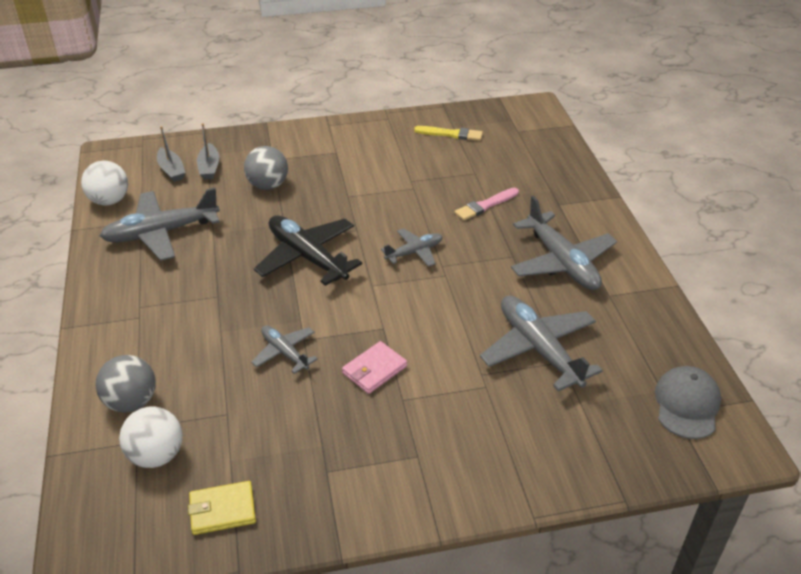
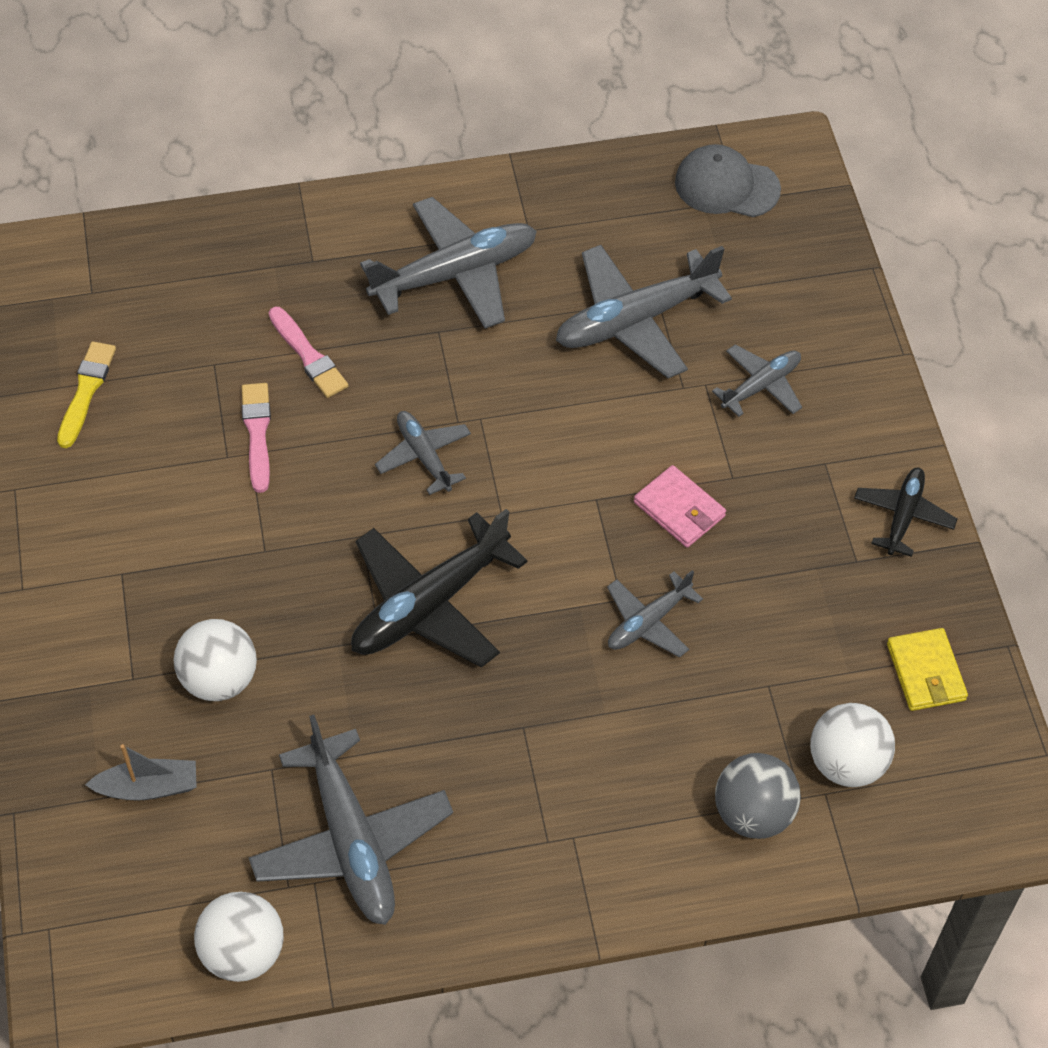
camera: 90 degrees left, 15 degrees up
(171, 170) = (150, 855): grey boat -> none
(268, 185) = (219, 679): grey ball -> white ball
(367, 505) = (903, 515): none -> black plane
(427, 190) = (257, 433): none -> pink brush
(488, 419) = (761, 386): none -> grey plane

